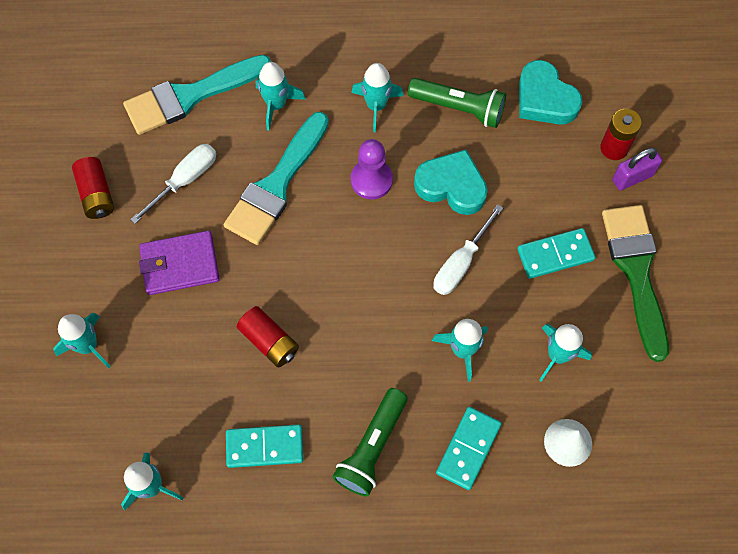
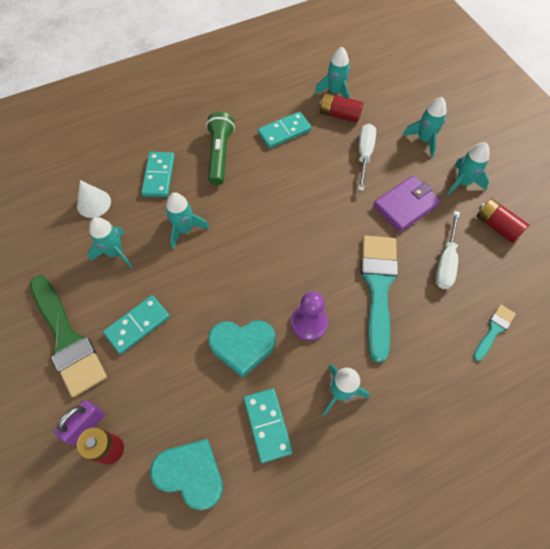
camera: 155 degrees right, 5 degrees down
(190, 96) = (494, 330): turquoise brush -> turquoise brush, size x0.49
(269, 341) = (316, 185): red battery -> red battery (339, 115)
(276, 105) = (422, 354): turquoise rocket -> turquoise rocket (462, 182)
(459, 108) = (267, 425): green flashlight -> turquoise domino
(460, 263) = (209, 287): white screwdriver -> white screwdriver (364, 154)

